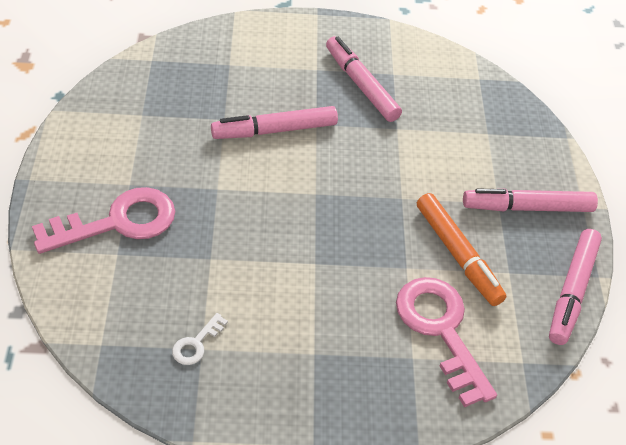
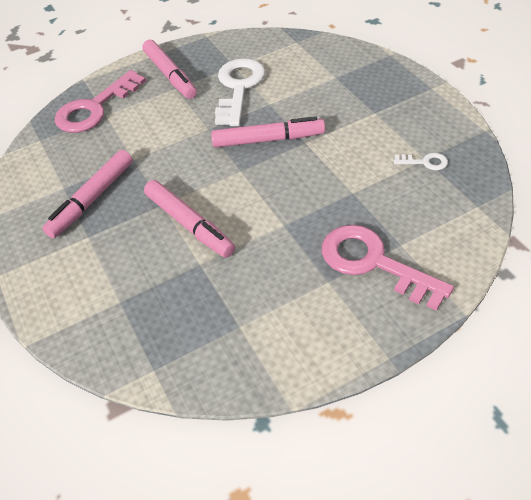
camera: 110 degrees left, 0 degrees up
(441, 330) = (305, 74): pink key -> pink key (95, 108)
(457, 255) = (239, 88): orange marker -> white key
(571, 291) = (227, 41): pink marker -> pink marker (268, 140)

